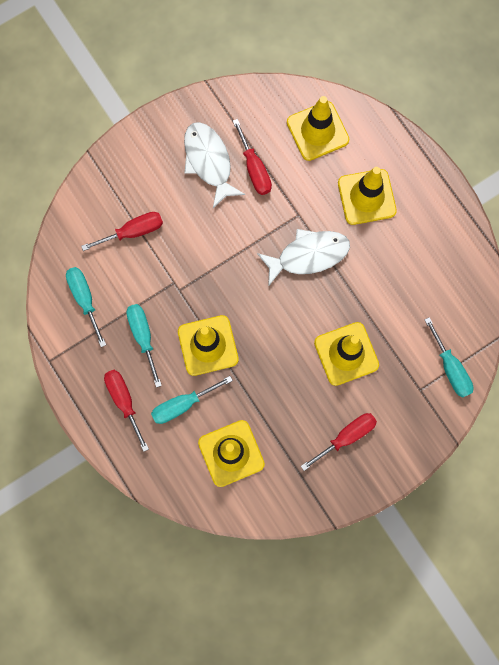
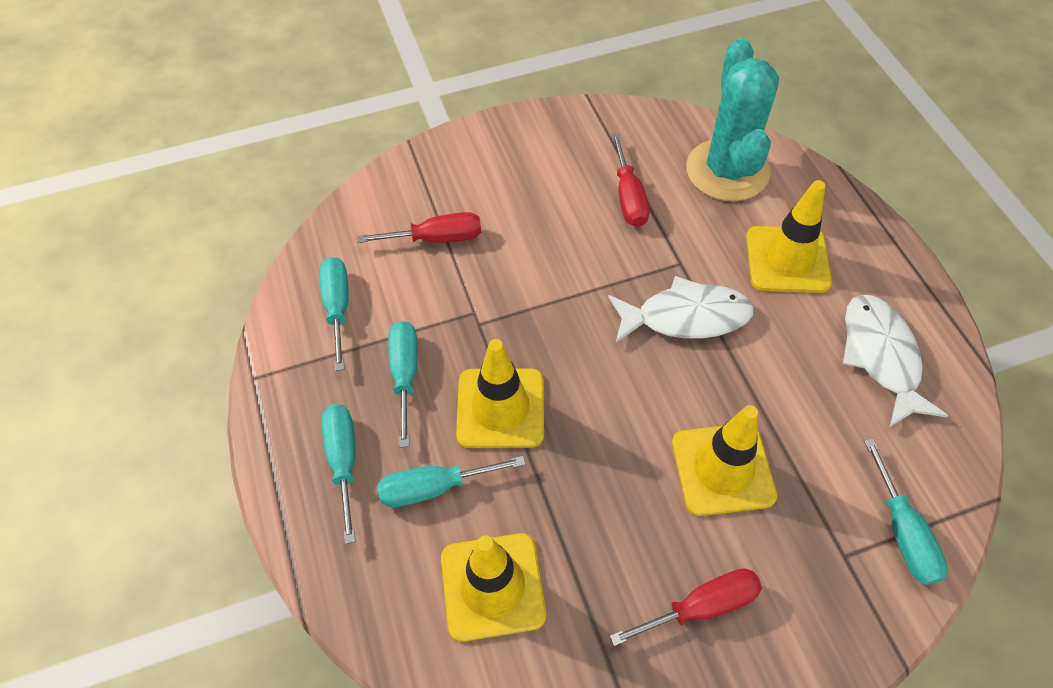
camera: 15 degrees right, 20 degrees down
(124, 401) = (344, 461): red screwdriver -> turquoise screwdriver
(209, 162) = (567, 178): white fish -> white fish (881, 356)
(317, 131) = (727, 171): yellow traffic cone -> turquoise cactus

